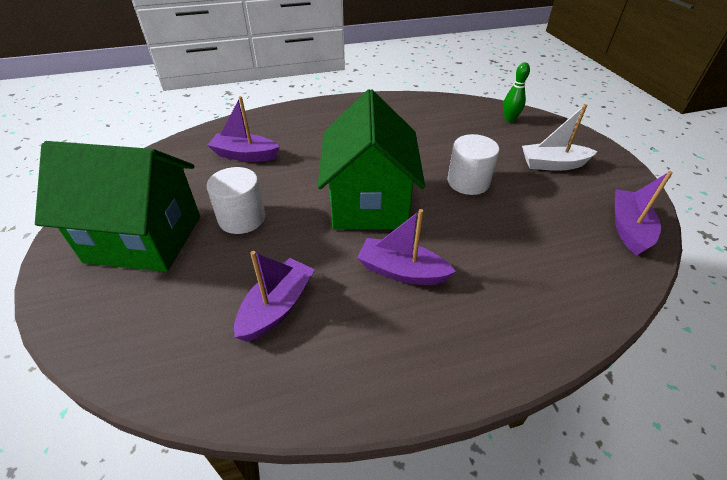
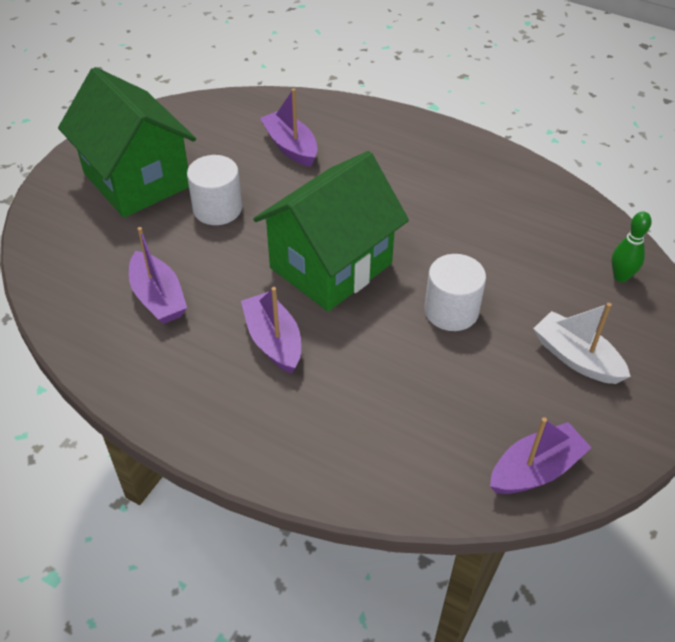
camera: 45 degrees right, 5 degrees up
(277, 307) = (158, 298): purple boat -> purple boat turned 75 degrees clockwise

